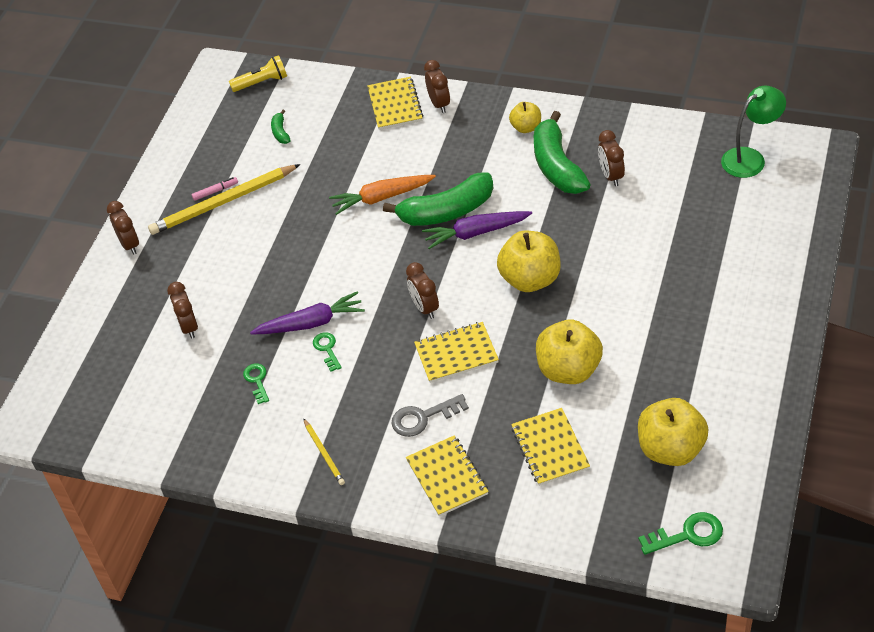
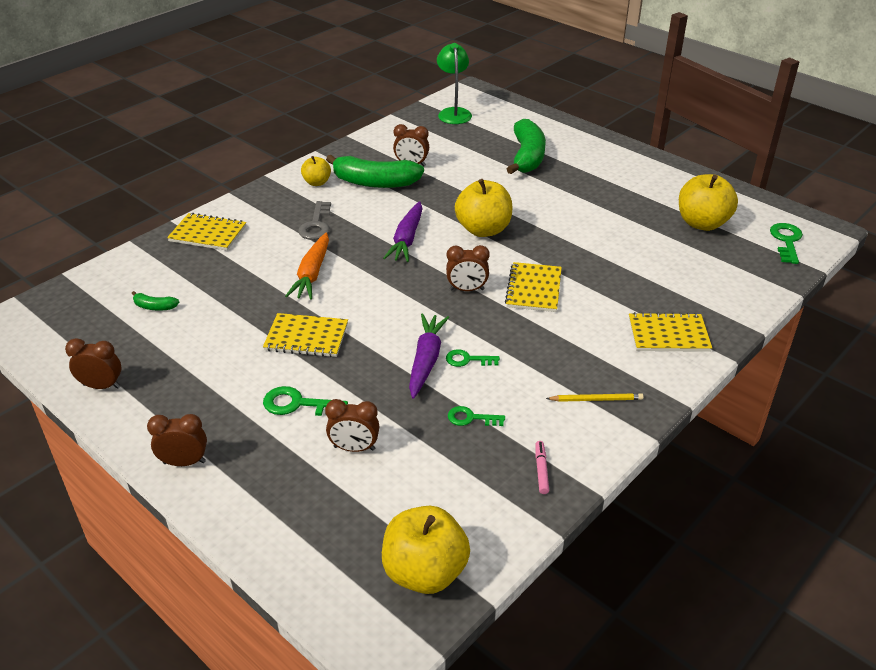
camera: 70 degrees left, 10 degrees down
(215, 191) = (181, 373): pink marker -> pink marker (541, 470)
(217, 272) = (298, 404): none -> green key
(223, 202) = (204, 372): yellow pencil -> none
(262, 82) = (70, 298): yellow flashlight -> none
(423, 417) = (593, 328): grey key -> grey key (316, 225)
(439, 104) = (237, 212): brown clock -> brown clock (102, 386)
(446, 211) = (366, 246): green banana -> green banana (527, 157)
(550, 448) = (668, 274): yellow notebook -> yellow notebook (306, 337)
(569, 370) = (593, 241): yellow apple -> yellow apple (425, 572)

